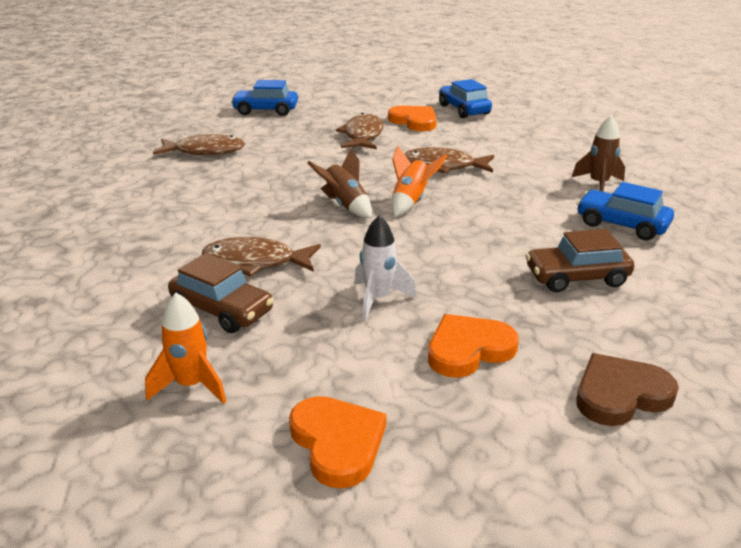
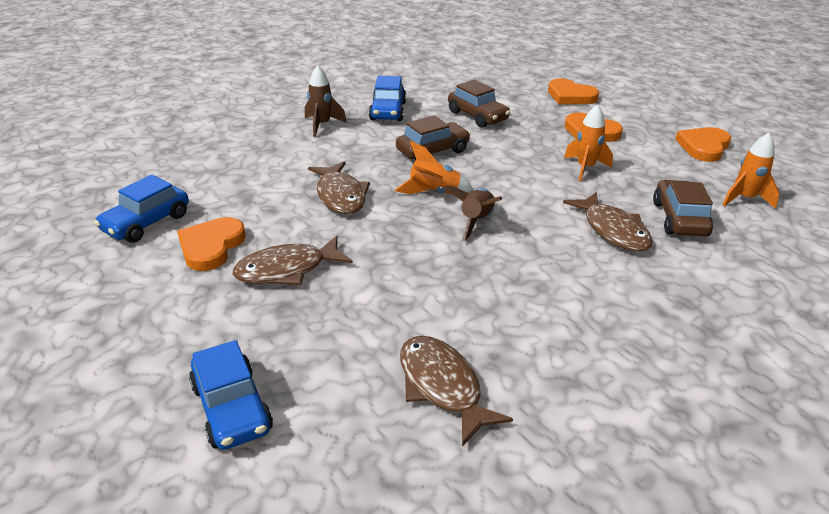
camera: 120 degrees left, 5 degrees up
(378, 299) = (585, 168): white rocket -> orange rocket
(495, 223) = (432, 151): none -> brown car
(620, 394) = (570, 96): brown heart -> orange heart

